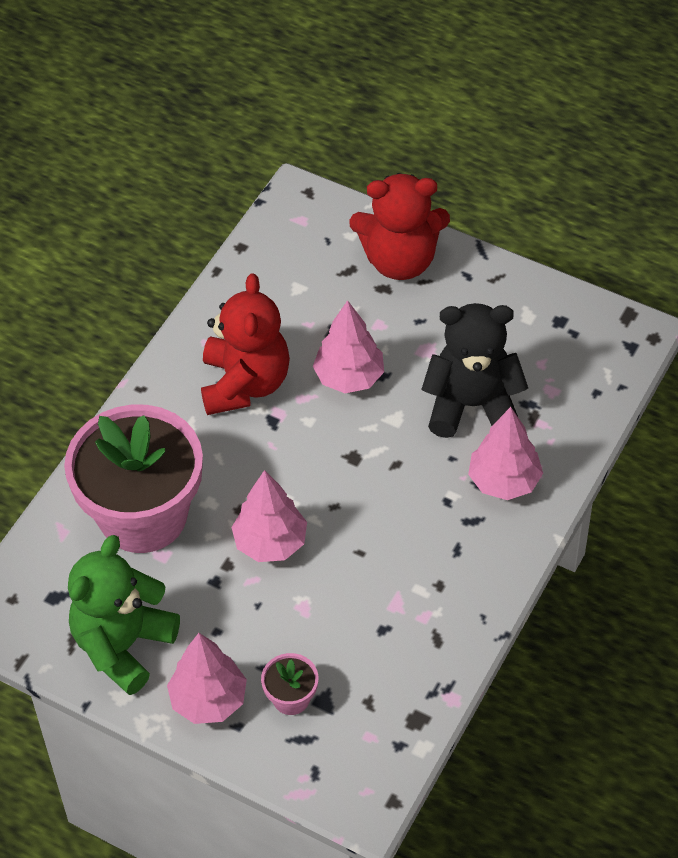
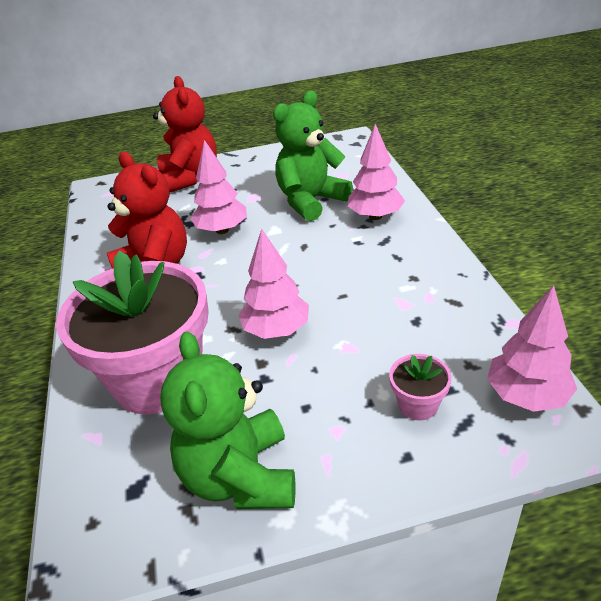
camera: 40 degrees left, 15 degrees down
(208, 700) = (361, 457): pink tree -> pink tree (527, 396)
(400, 260) = (190, 177): red teddy bear -> red teddy bear turned 60 degrees counterclockwise
(472, 405) = (311, 201): black teddy bear -> green teddy bear

